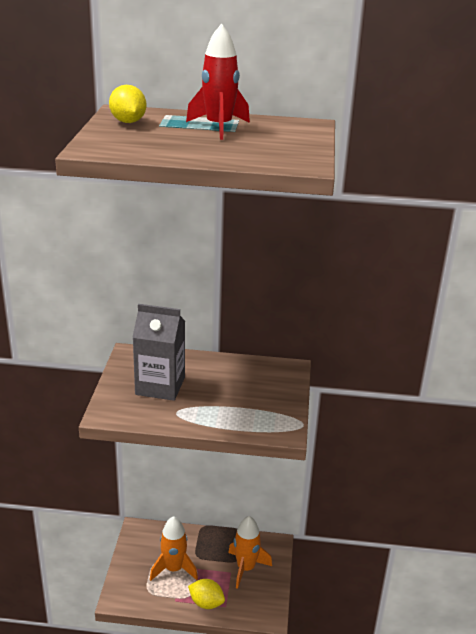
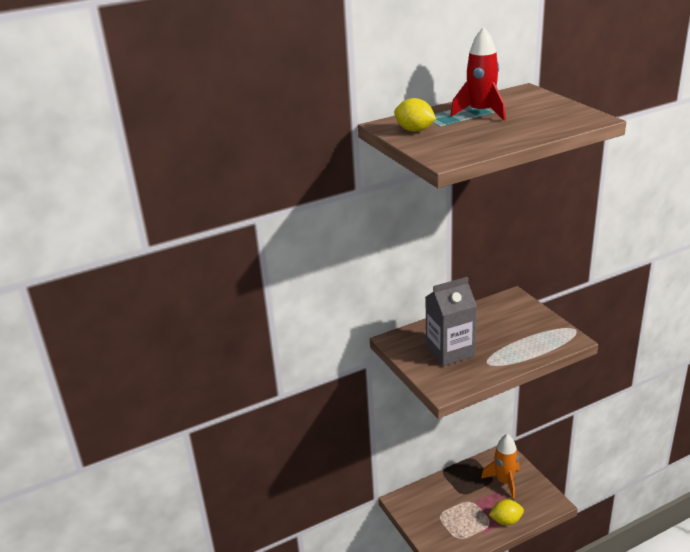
camera: 30 degrees left, 0 degrees up
(174, 569) = (457, 512): orange rocket -> none

